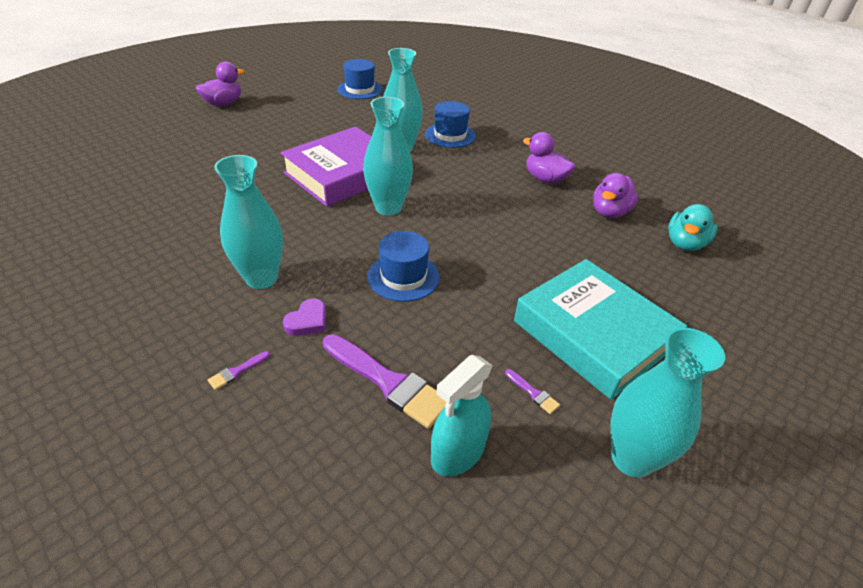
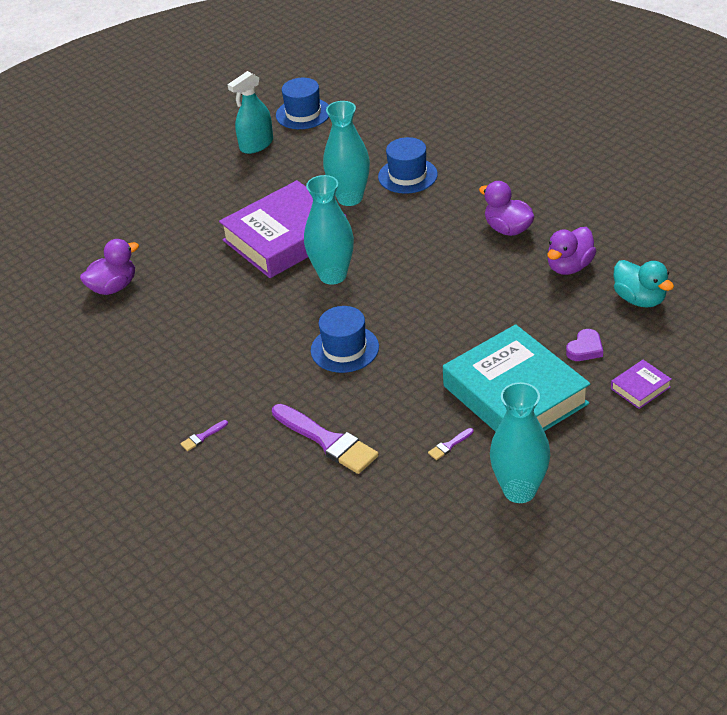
camera: 10 degrees right, 0 degrees up
(223, 103) = (145, 149): purple duck -> purple duck (113, 287)
(261, 278) = (213, 356): turquoise vase -> none
(307, 321) = (257, 394): purple heart -> purple heart (585, 349)
(458, 452) = (380, 490): turquoise spray bottle -> turquoise spray bottle (256, 145)
(533, 393) = (449, 445): purple brush -> purple brush turned 90 degrees clockwise
(685, 244) = (639, 299): turquoise duck -> turquoise duck turned 75 degrees counterclockwise
(722, 331) = (640, 388): none -> purple book

